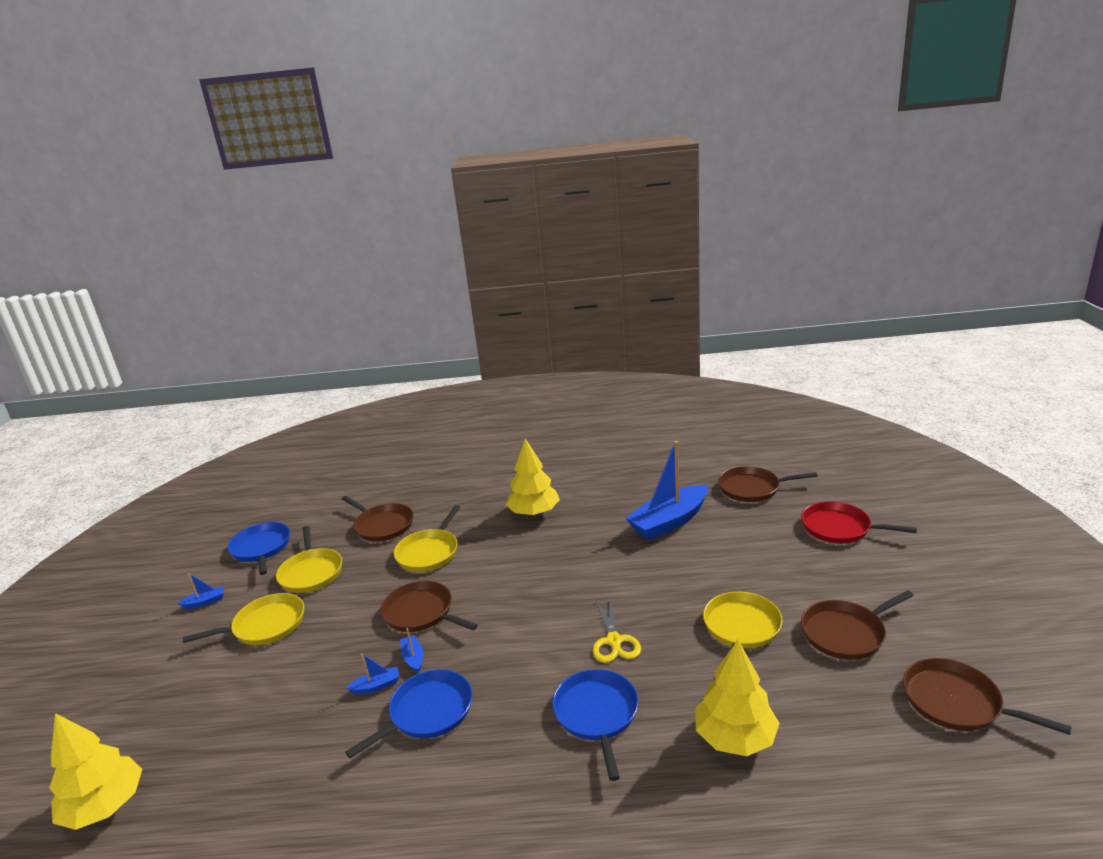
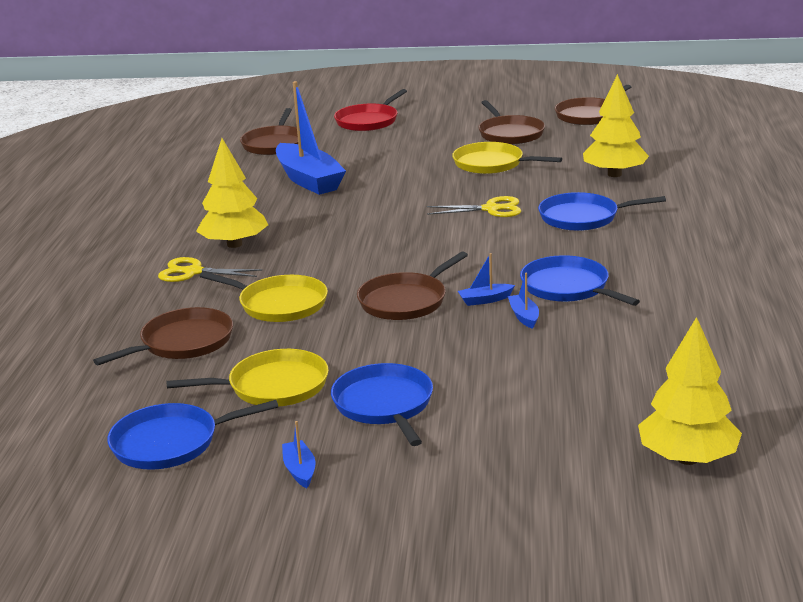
camera: 85 degrees left, 0 degrees up
(265, 625) = (384, 405): yellow pan -> blue pan
(487, 506) = (193, 272): none -> yellow scissors

